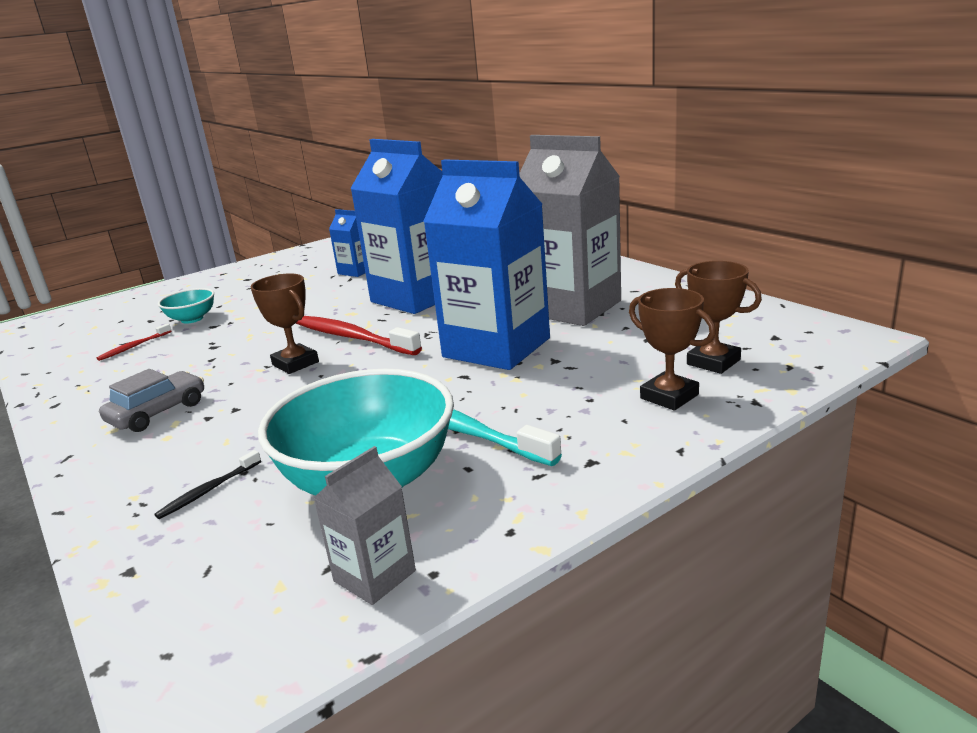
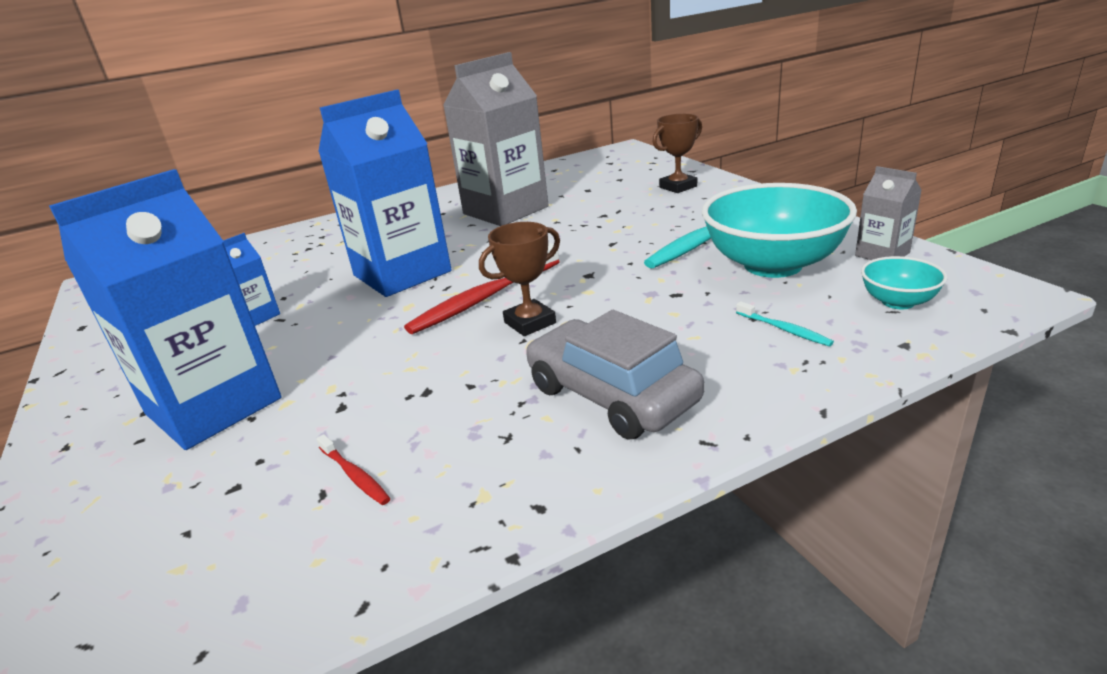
camera: 80 degrees left, 5 degrees up
(158, 412) = (611, 395): grey car -> grey car, size x1.54
(192, 319) = (285, 435): turquoise bowl -> turquoise bowl (898, 302)
(208, 490) = (784, 329): black toothbrush -> turquoise toothbrush
(496, 347) = (565, 234): blue carton -> blue carton (214, 406)
(713, 362) = (636, 176): brown trophy -> none

